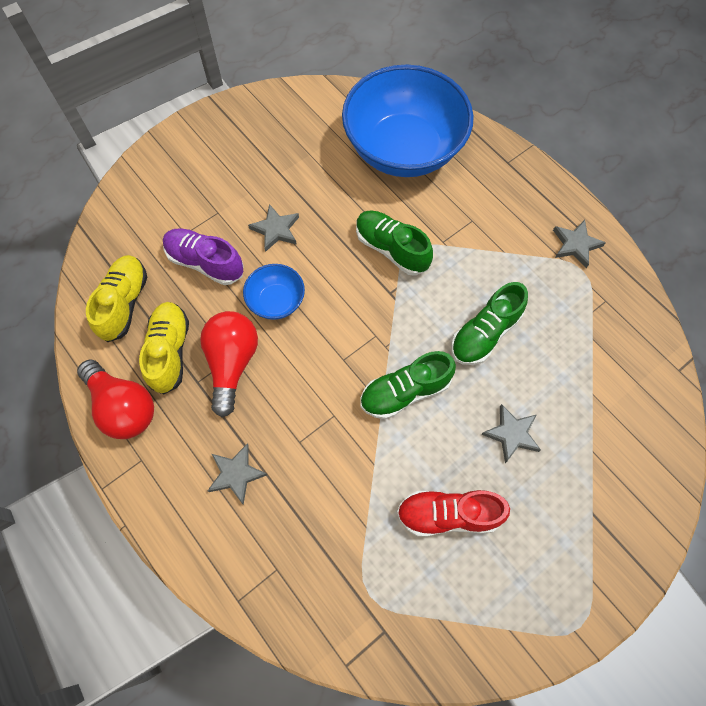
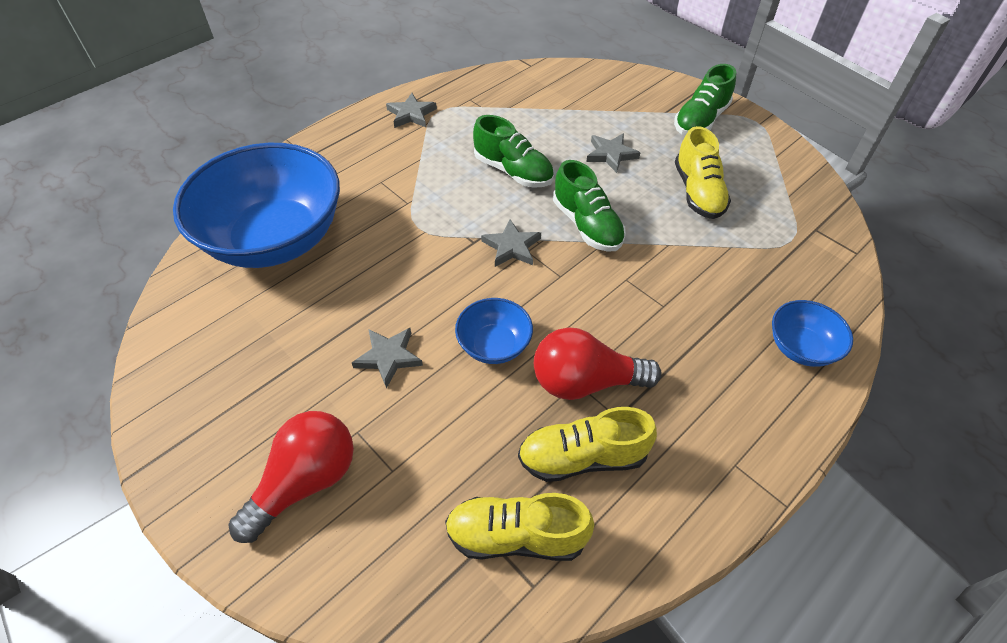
camera: 95 degrees left, 15 degrees down
(123, 407) = (673, 502): red light bulb -> red light bulb (306, 482)
(205, 262) = (441, 435): purple shoe -> none
(236, 474) = (717, 359): grey star -> grey star (512, 247)
(236, 554) = (800, 347): none -> blue bowl
(391, 249) = (417, 243): green shoe -> green shoe (700, 120)
(448, 515) = (698, 192): red shoe -> yellow shoe

